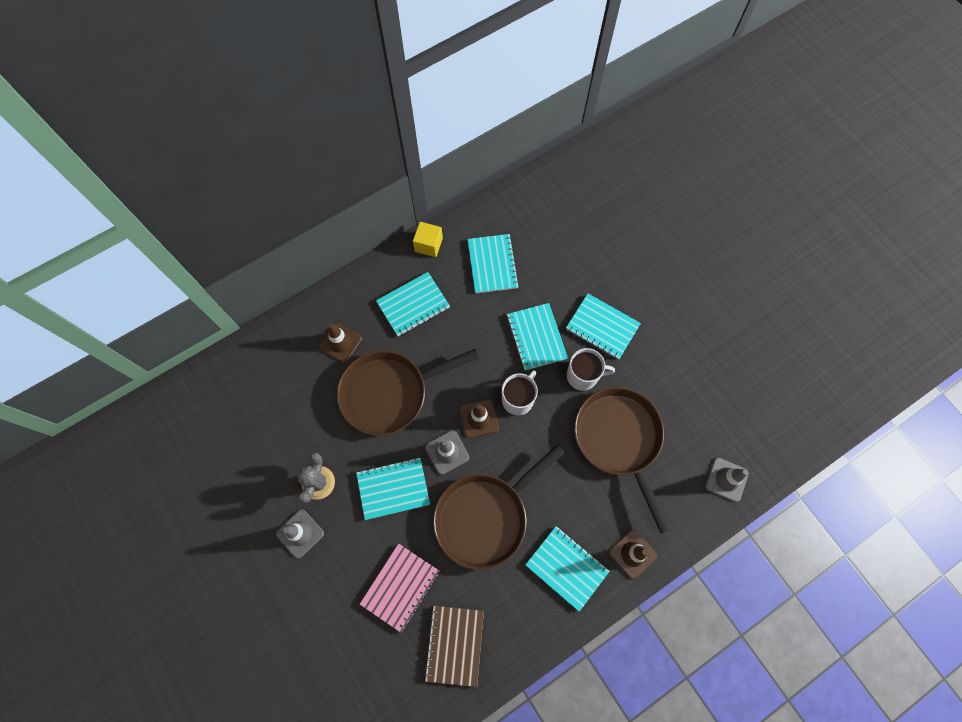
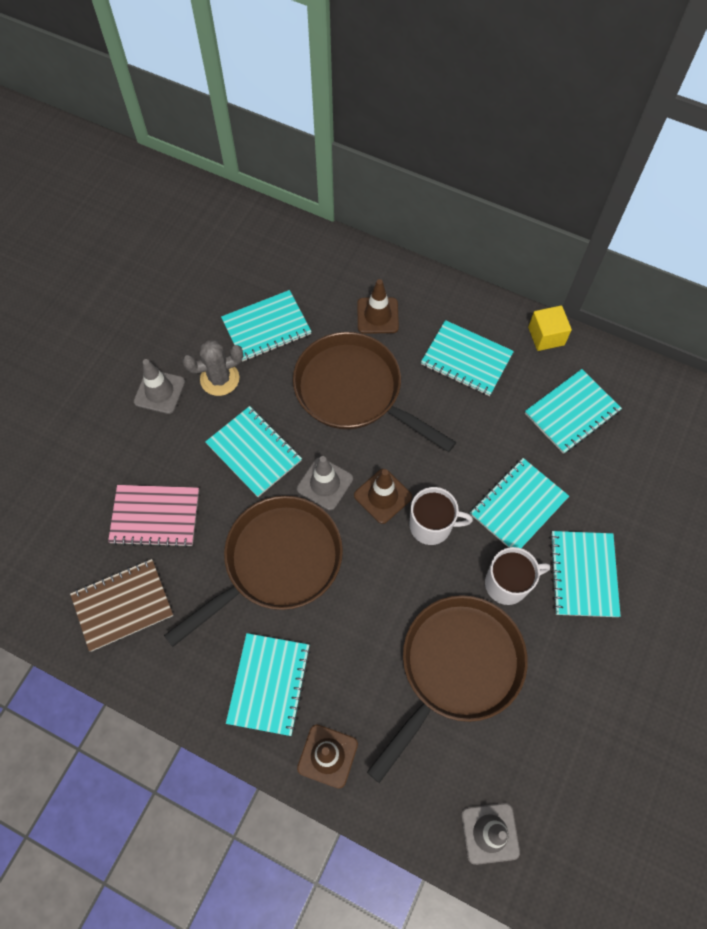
camera: 60 degrees right, 5 degrees down
(297, 425) = (266, 327): none -> turquoise notebook
(485, 516) = (277, 562): brown pan -> brown pan turned 120 degrees clockwise
(583, 376) = (507, 583): white mug -> white mug turned 75 degrees counterclockwise

